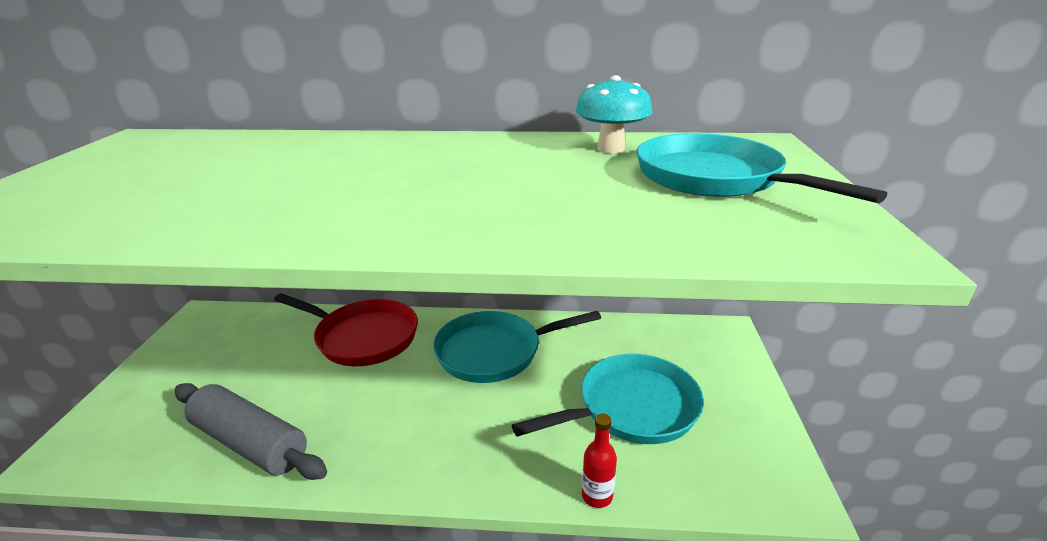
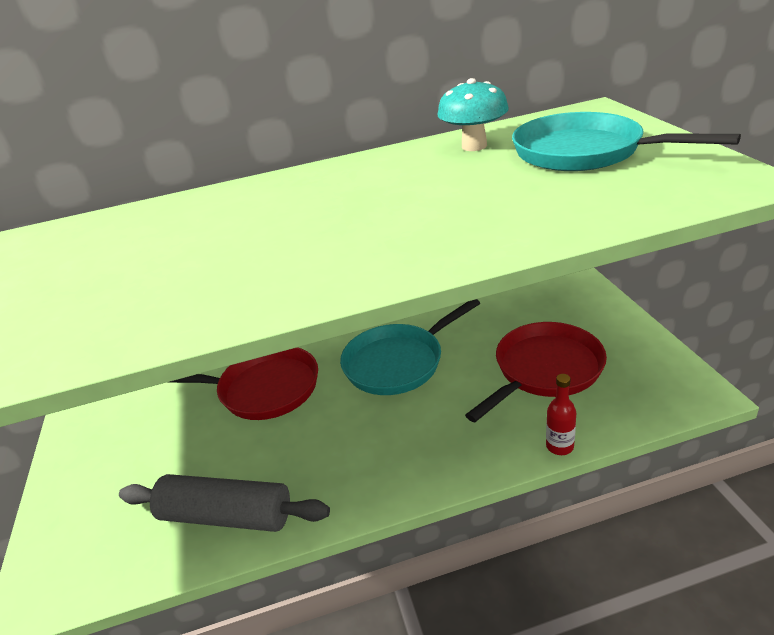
camera: 15 degrees left, 5 degrees up
(632, 408) = (544, 370): turquoise pan -> red pan

